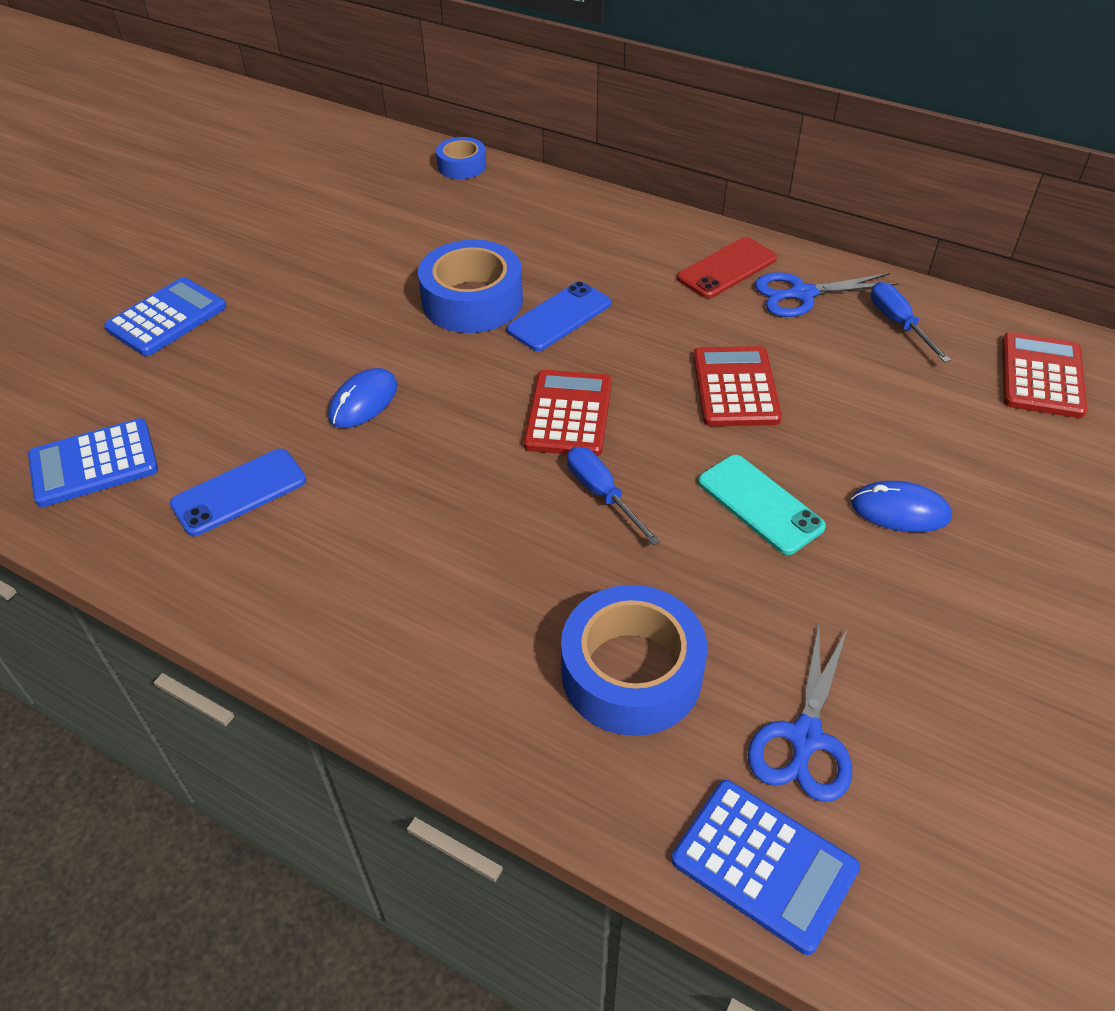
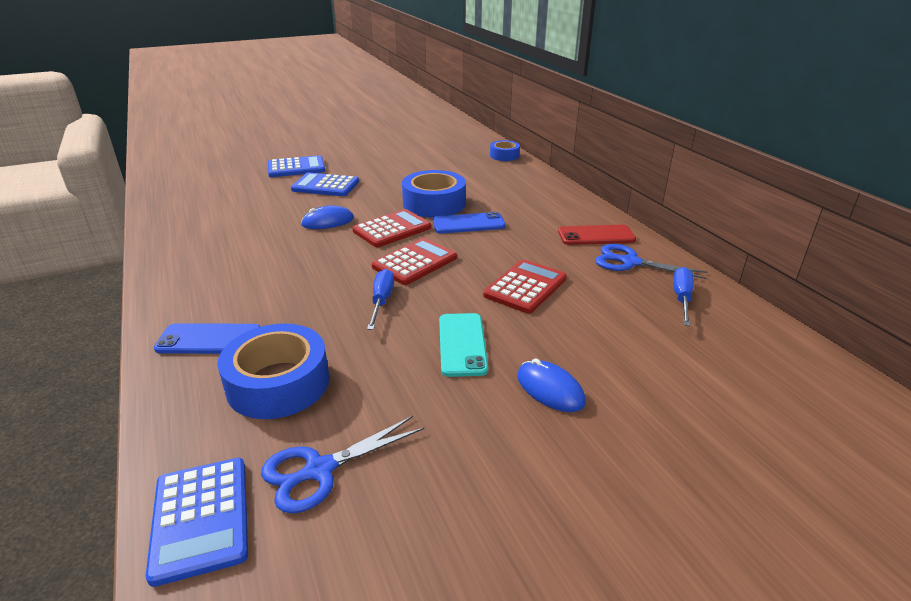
camera: 35 degrees right, 15 degrees down
(94, 464) = (196, 203): blue calculator -> blue calculator (325, 186)
(239, 492) = (229, 232): blue phone -> blue phone (209, 339)
(1041, 376) = (765, 367): red calculator -> red calculator (392, 229)

